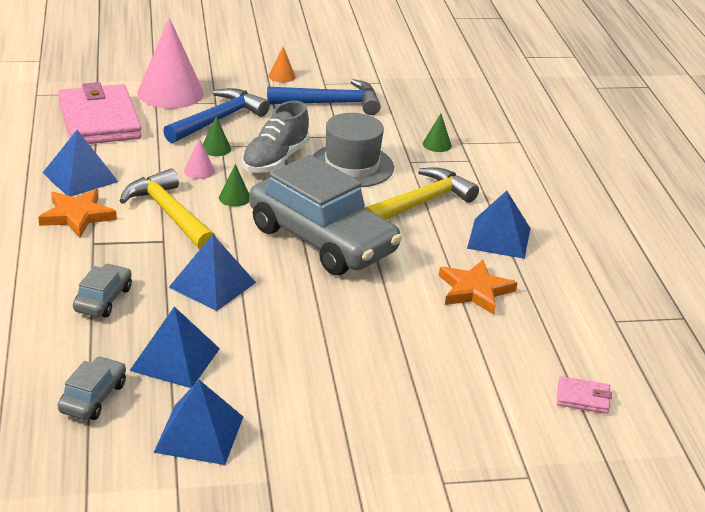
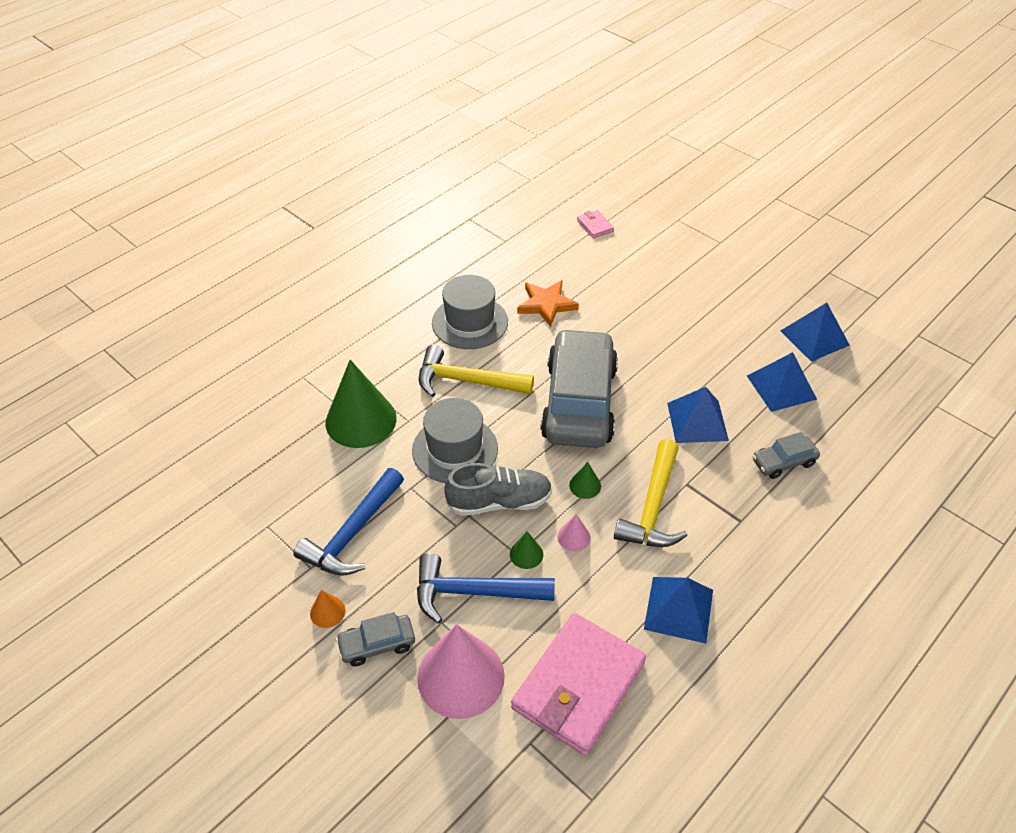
camera: 125 degrees left, 15 degrees up
(77, 216) = (726, 560): orange star -> none
(93, 397) = (855, 397): grey car -> grey car (377, 644)
(330, 103) = (353, 533): blue hammer -> blue hammer turned 105 degrees counterclockwise
(437, 144) = (361, 420): green cone -> green cone, size x2.36
(499, 238) = (470, 322): blue pyramid -> grey hat

